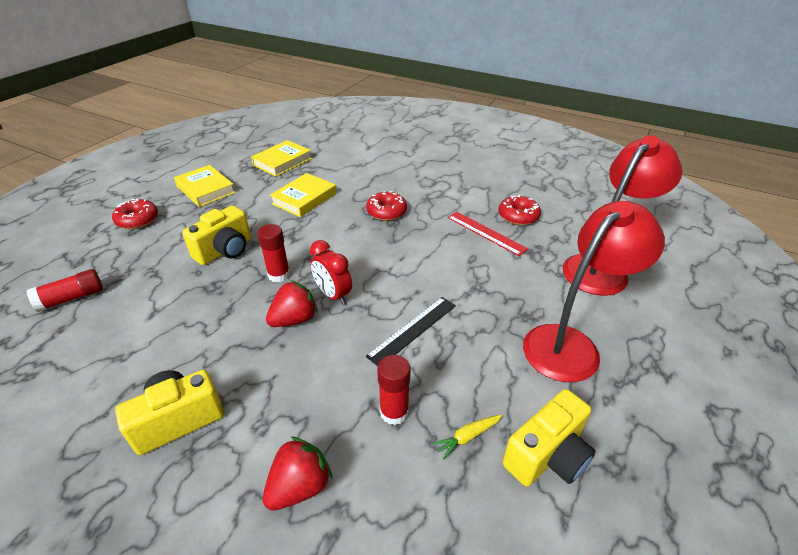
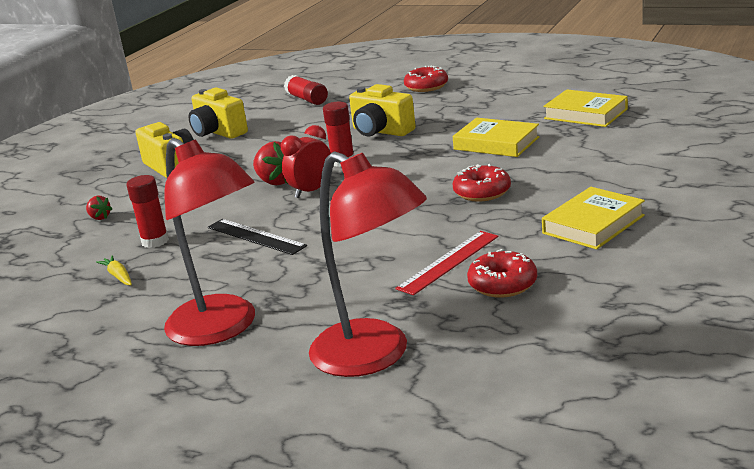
camera: 90 degrees right, 15 degrees down
(205, 189) = (496, 96): yellow book -> yellow book (593, 224)
(300, 486) = (99, 217): red strawberry -> red strawberry, size x0.55
(547, 455) = (86, 315): yellow camera -> yellow camera (218, 132)

